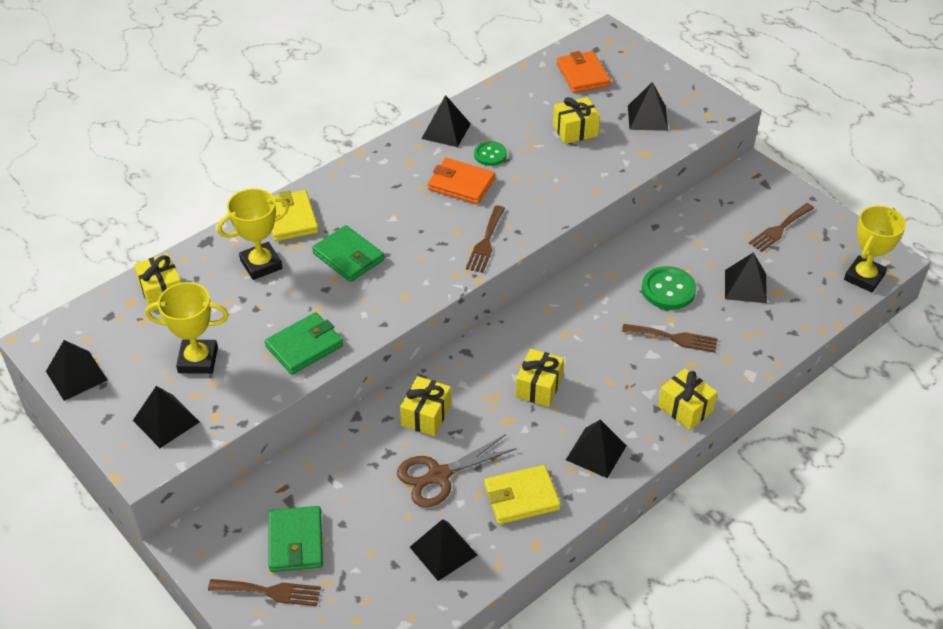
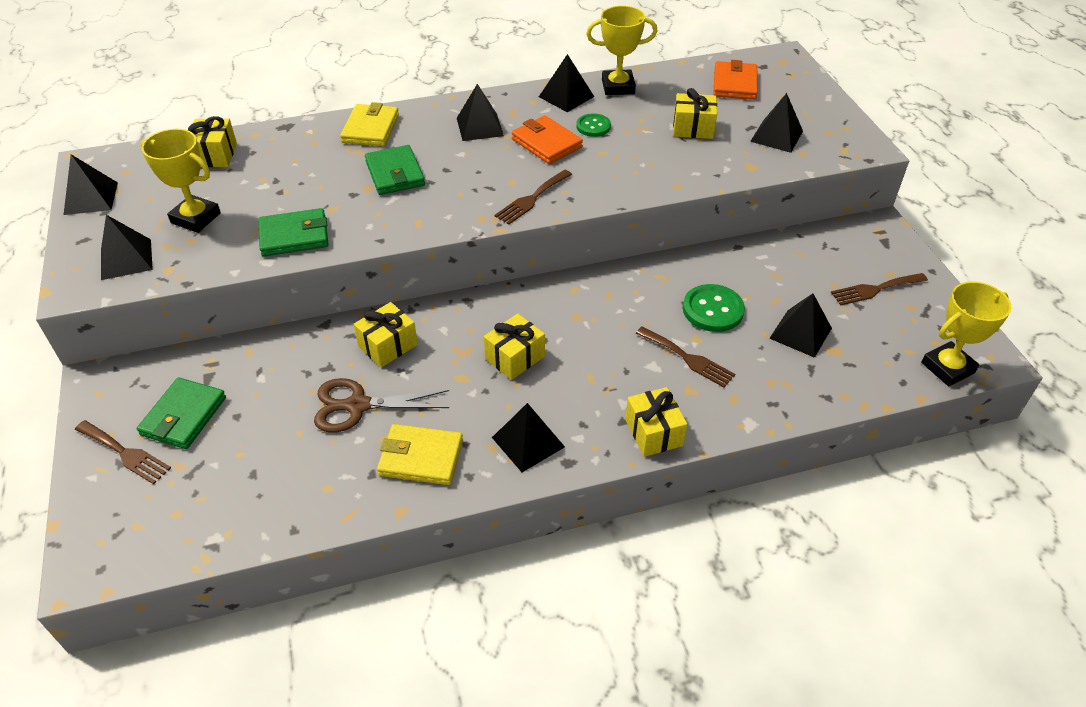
camera: 25 degrees right, 0 degrees up
(261, 264) = (315, 157): yellow trophy -> yellow trophy (618, 87)
(443, 551) = (307, 480): black pyramid -> black pyramid (479, 126)

